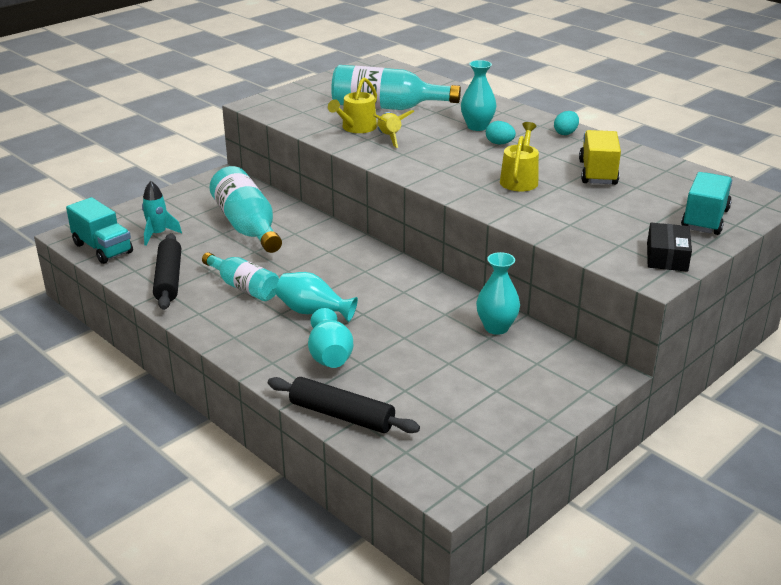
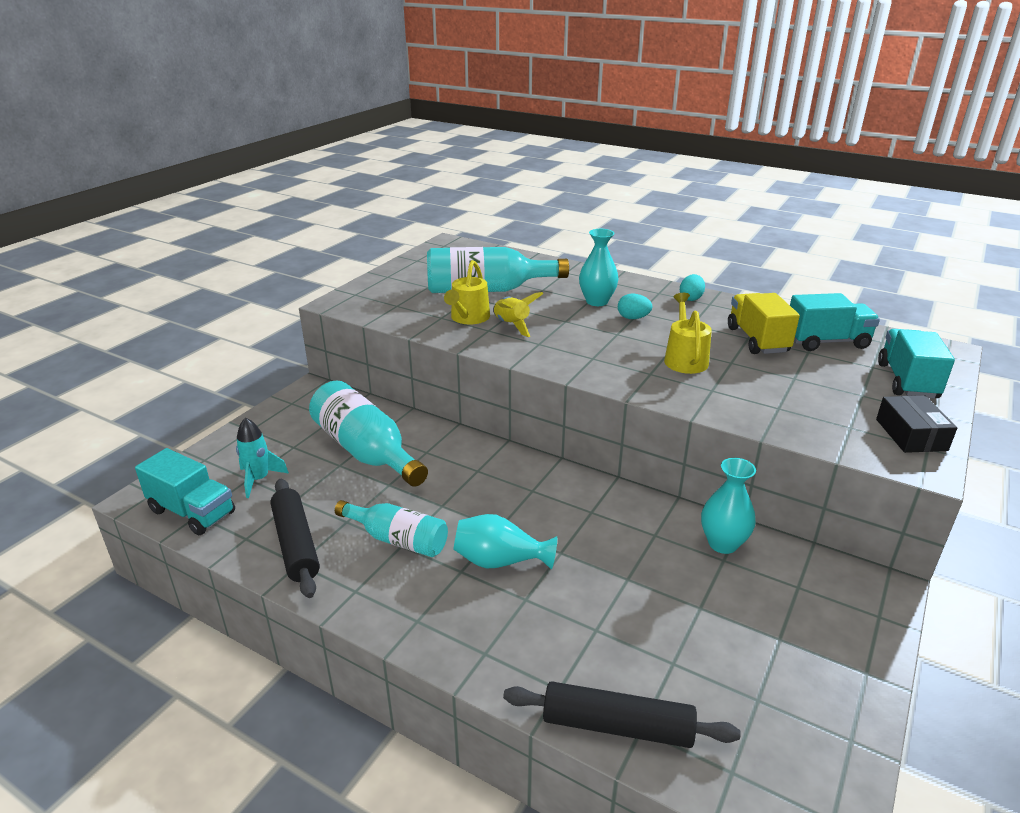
camera: 15 degrees left, 0 degrees up
(330, 356) = (554, 627): turquoise vase -> none
(661, 181) = (826, 342): none -> turquoise truck

